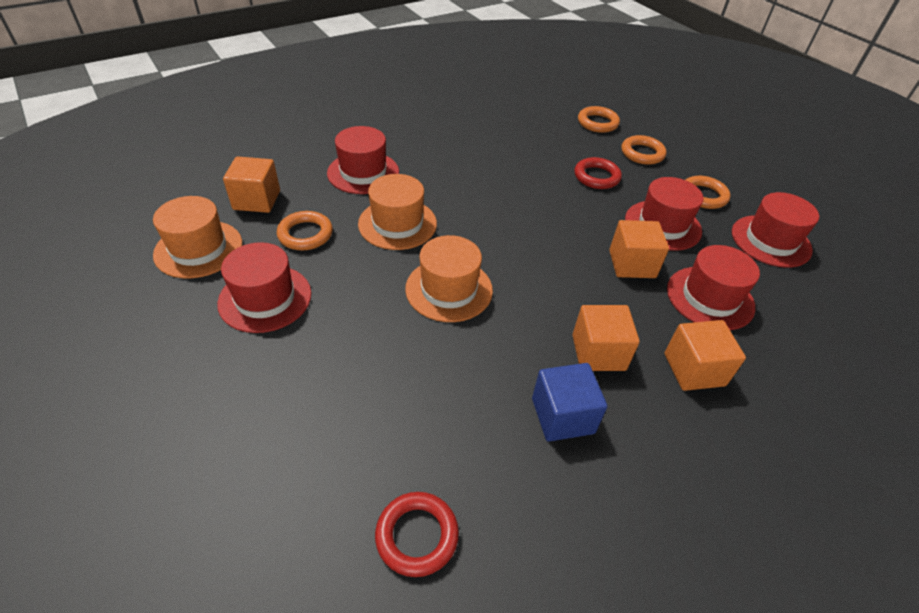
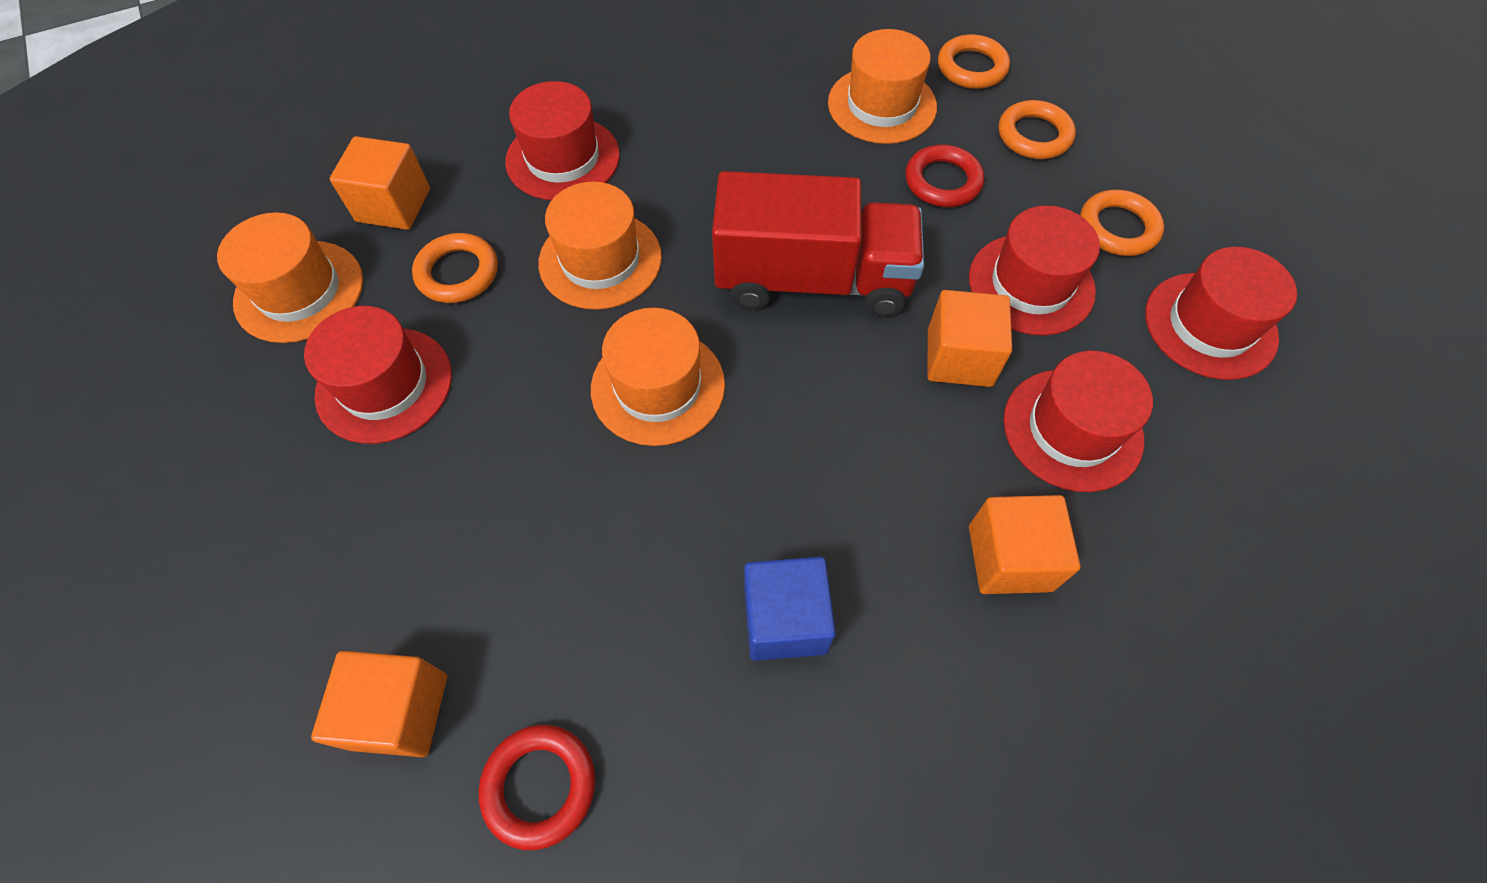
camera: 10 degrees right, 15 degrees up
(532, 228) = (812, 280): none -> red truck
(551, 141) = (882, 105): none -> orange hat
(598, 352) = (865, 516): orange cube -> orange cube (399, 711)

